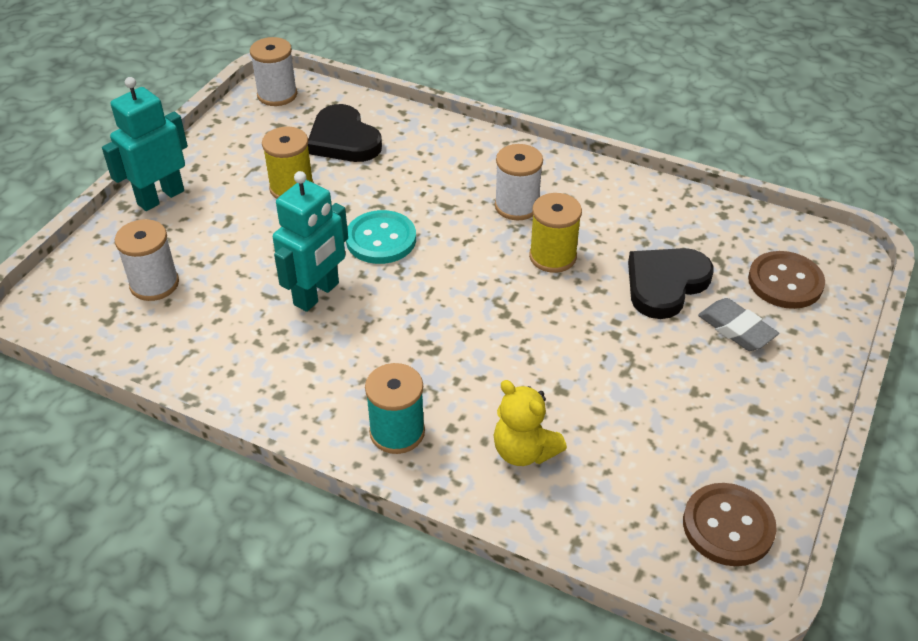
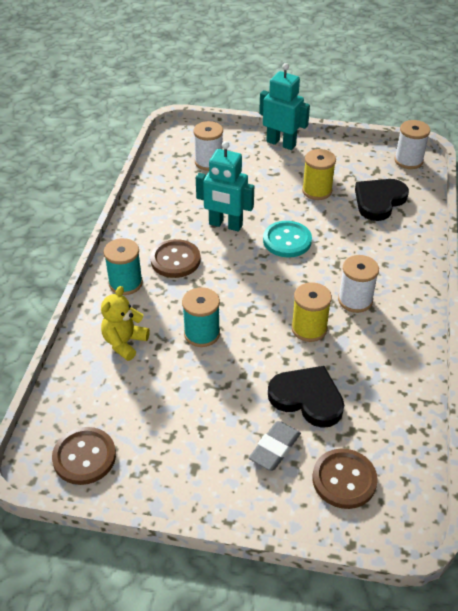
camera: 75 degrees right, 0 degrees up
(370, 364) = (175, 260): none -> brown button
(531, 361) = (202, 334): none -> turquoise spool

